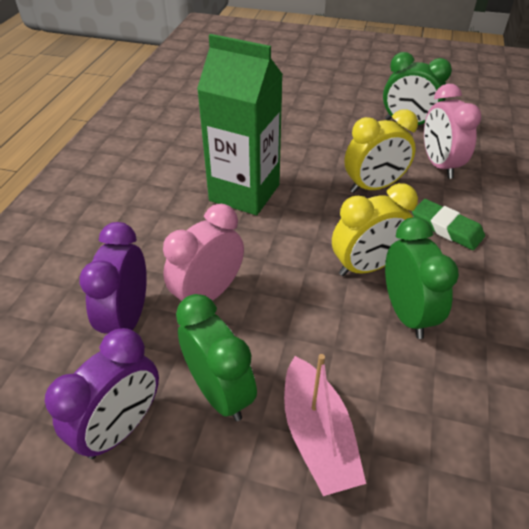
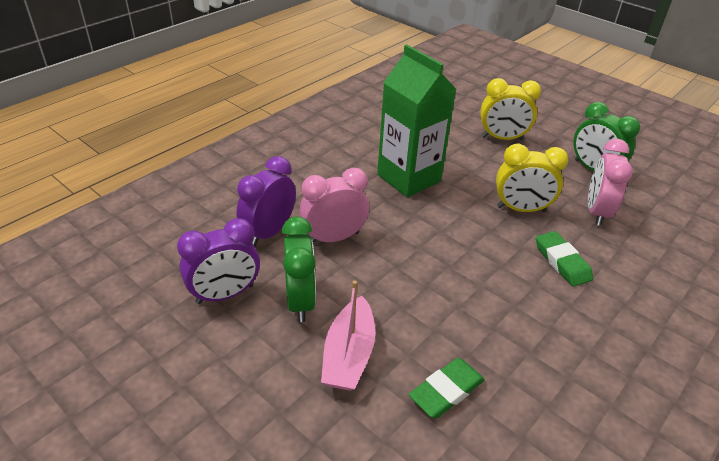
camera: 25 degrees right, 5 degrees down
(366, 267) = (468, 264): yellow clock -> yellow clock (502, 138)
(406, 313) = (476, 308): green clock -> none
(443, 426) = (446, 391): none -> green eraser

